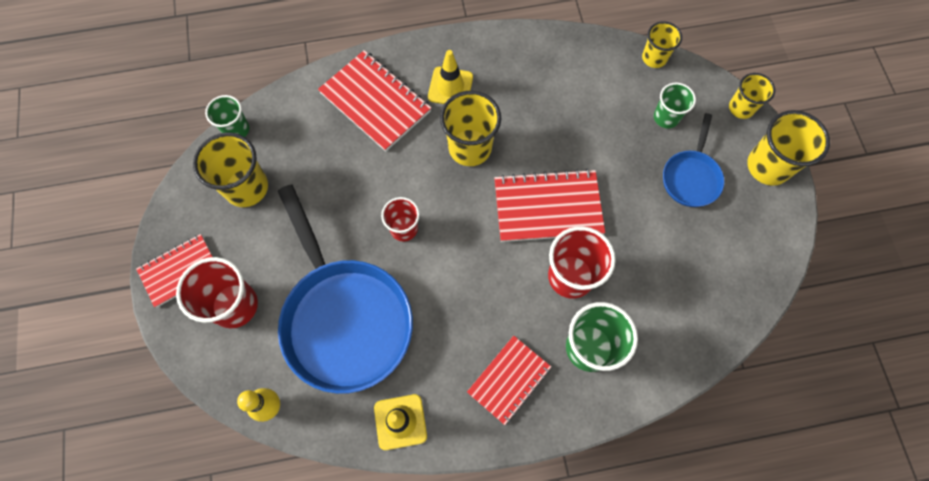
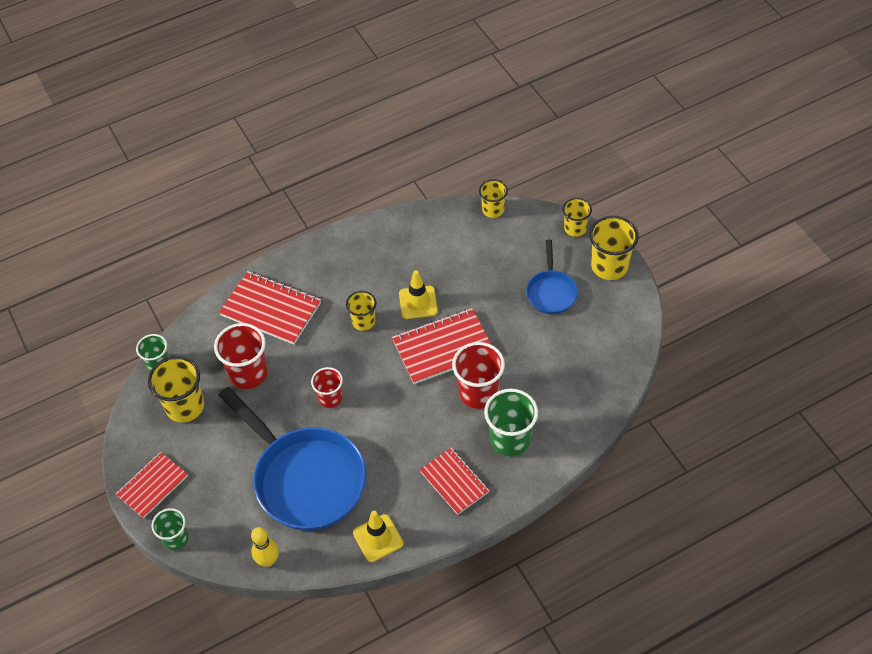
camera: 15 degrees left, 15 degrees down
(235, 305) = (209, 497): red cup -> red cup (248, 373)
(450, 87) = (331, 280): yellow traffic cone -> yellow traffic cone (418, 302)
(470, 148) = (363, 321): yellow cup -> yellow cup, size x0.62
(509, 380) = (454, 482): red notebook -> red notebook turned 60 degrees counterclockwise
(666, 117) = (517, 253): green cup -> green cup (176, 539)

